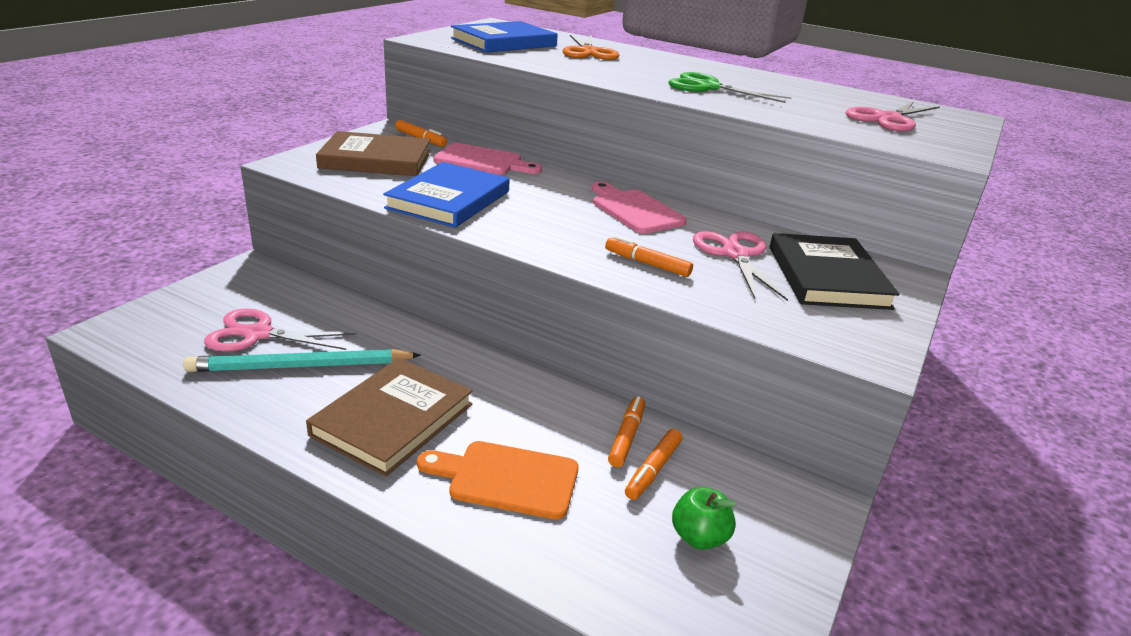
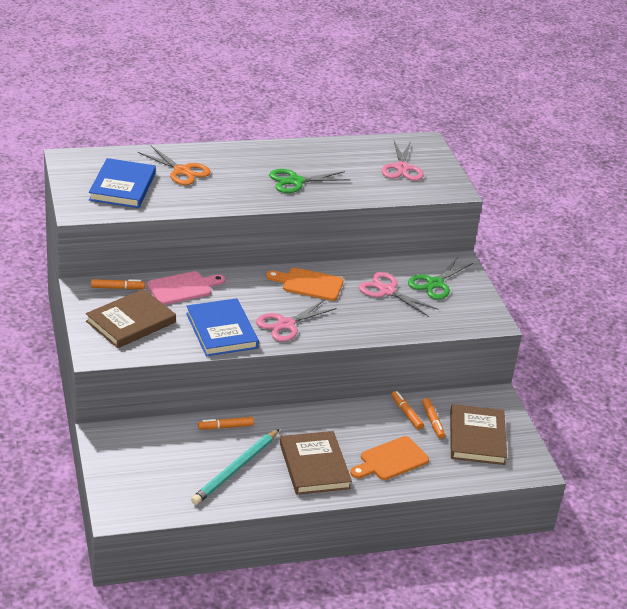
camera: 45 degrees left, 5 degrees up
(258, 334) = (186, 468): pink scissors -> pink scissors (286, 324)
(634, 210) = (309, 284): pink cutting board -> orange cutting board
(647, 263) = (363, 320): orange marker -> orange marker (225, 427)
(699, 537) = (477, 437): green apple -> brown book
(827, 277) = (435, 283): black book -> green scissors

